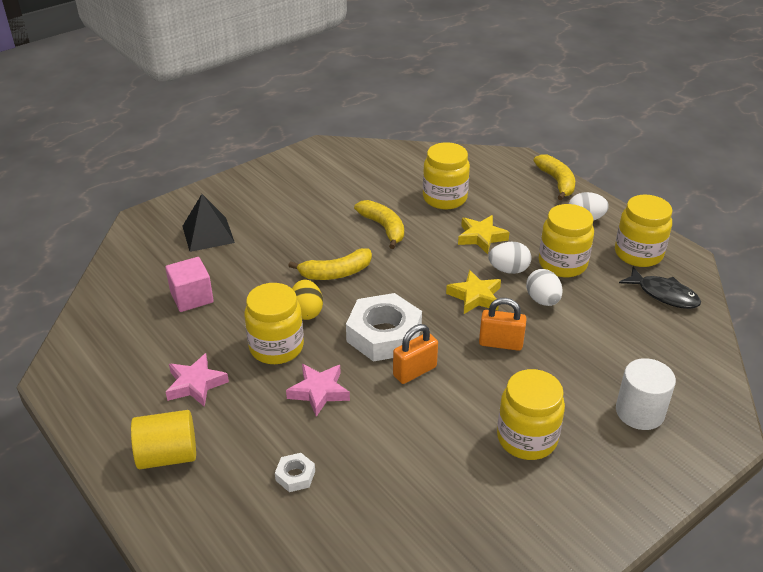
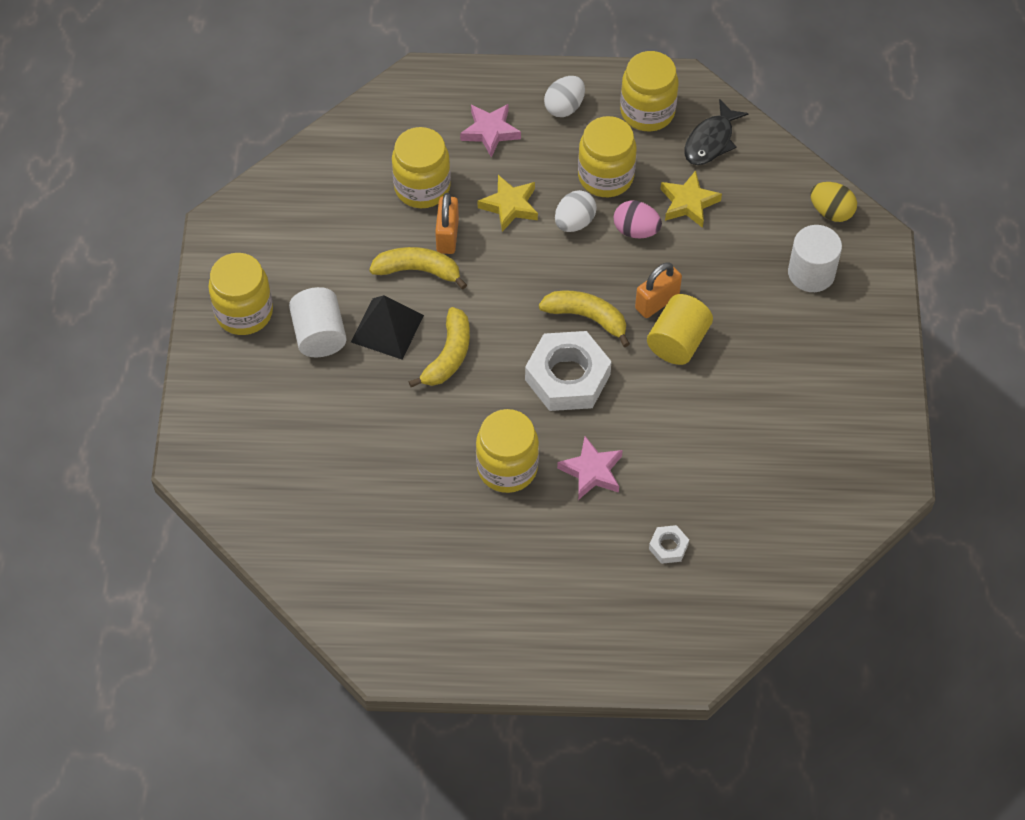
camera: 50 degrees left, 20 degrees up
(168, 455) = (566, 624): yellow cylinder -> yellow cylinder (678, 342)
(192, 297) = (371, 493): pink cube -> none
(195, 384) = (498, 556): pink star -> pink star (490, 132)
(208, 234) = (280, 422): black pyramid -> black pyramid (387, 328)
(289, 216) = (319, 335): none -> white cylinder
(306, 312) = (481, 415): yellow egg -> yellow egg (831, 212)
(415, 371) = (632, 387): orange padlock -> orange padlock (447, 236)
(475, 296) = (584, 274): yellow star -> yellow star (688, 203)
(527, 438) = (769, 367): yellow jar -> yellow jar (244, 312)
(542, 300) = (636, 230): white egg -> pink egg
(557, 182) = (489, 79): yellow banana -> yellow banana (587, 317)
(664, 294) = (711, 141): black fish -> black fish turned 135 degrees clockwise

